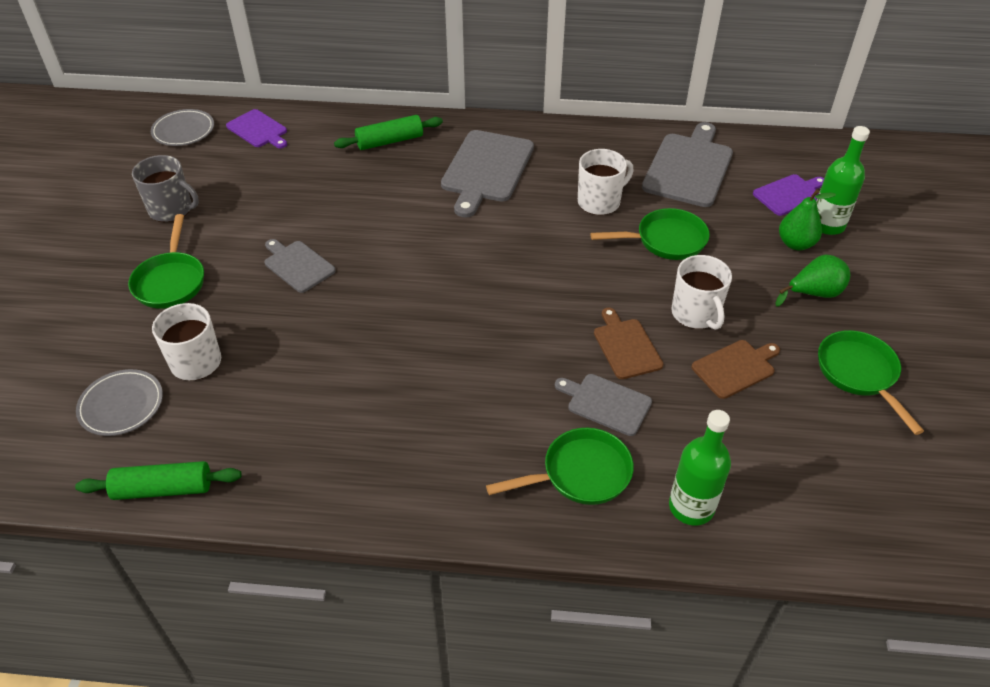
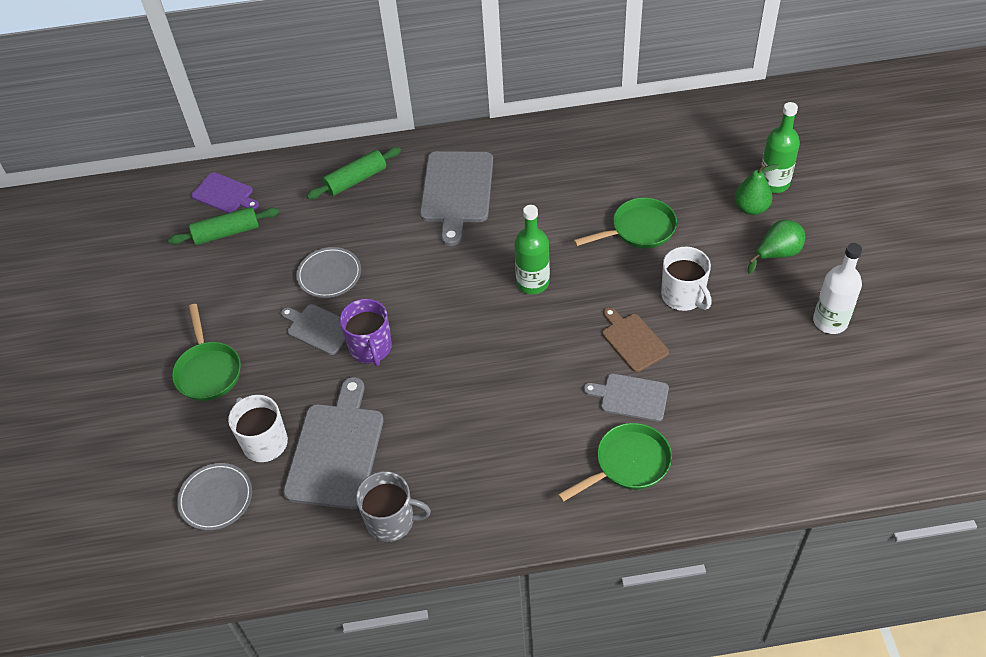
camera: 10 degrees left, 5 degrees up
(163, 488) = (286, 562): green rolling pin -> green rolling pin (226, 233)
(171, 209) = (176, 298): grey mug -> grey mug (391, 521)
(183, 130) = (151, 210): grey plate -> grey plate (329, 275)
(342, 294) = (370, 348): none -> purple mug
(600, 202) = (570, 203): white mug -> none
(688, 167) = (639, 149): grey cutting board -> grey cutting board (336, 450)
(691, 507) = (724, 470): green bottle -> green bottle (532, 283)
(735, 368) = (728, 339): brown cutting board -> none
(789, 194) = (734, 159): purple cutting board -> none
(859, 374) = (830, 321): green pan -> white bottle

